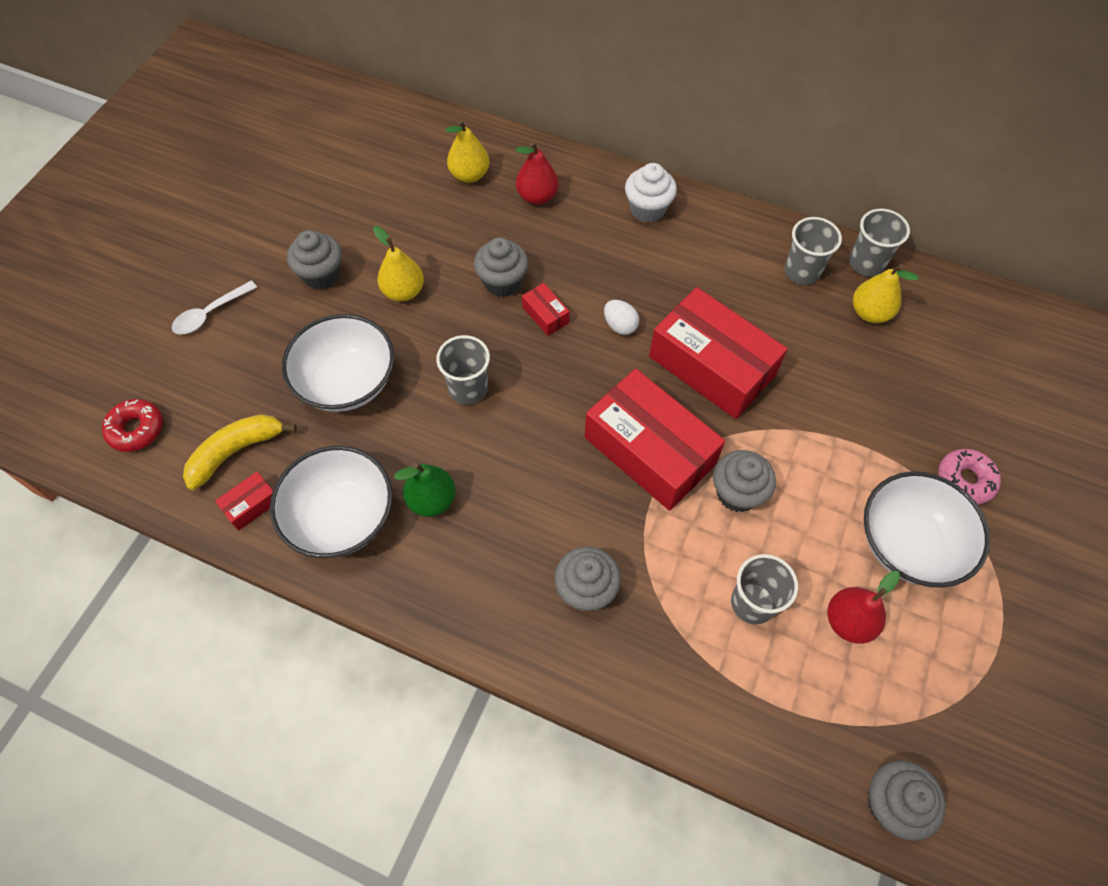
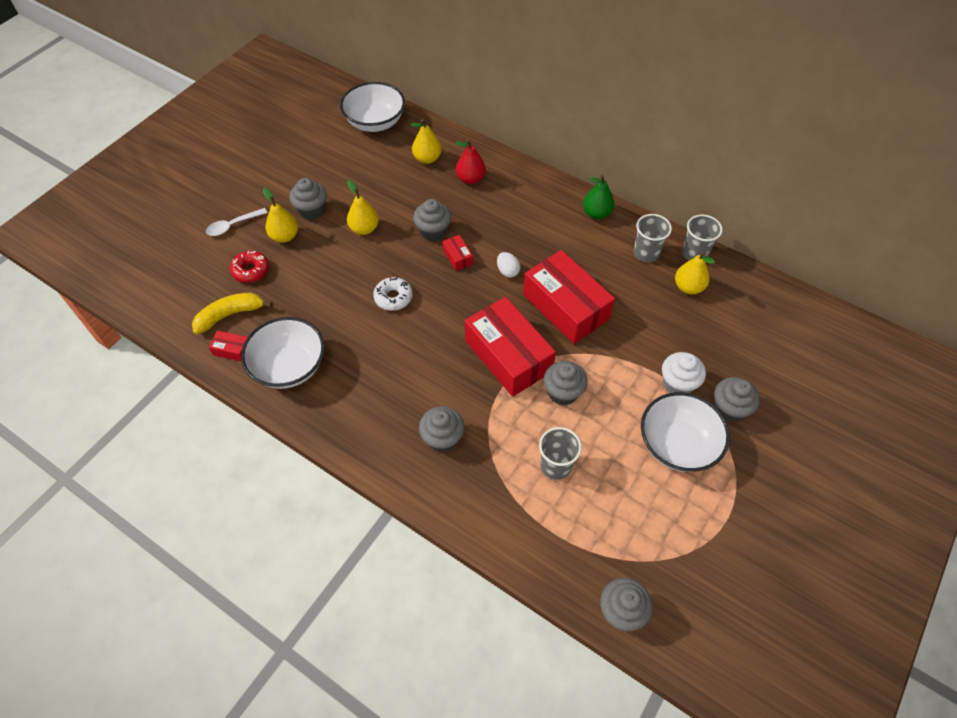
camera: 10 degrees right, 5 degrees down
(136, 429) = (169, 291): red donut -> red donut (251, 270)
(251, 505) = (232, 350): red box -> red box turned 45 degrees clockwise
(290, 319) = (284, 236): none -> yellow pear
(347, 382) = (313, 281): white bowl -> white bowl (375, 122)
(432, 500) = (352, 365): green pear -> green pear (596, 213)
(468, 389) = (393, 297): grey cup -> white donut
(647, 209) = (546, 197): white cupcake -> white cupcake (678, 384)
(848, 621) = (620, 488): red pear -> none
(965, 480) = (729, 409): pink donut -> grey cupcake

